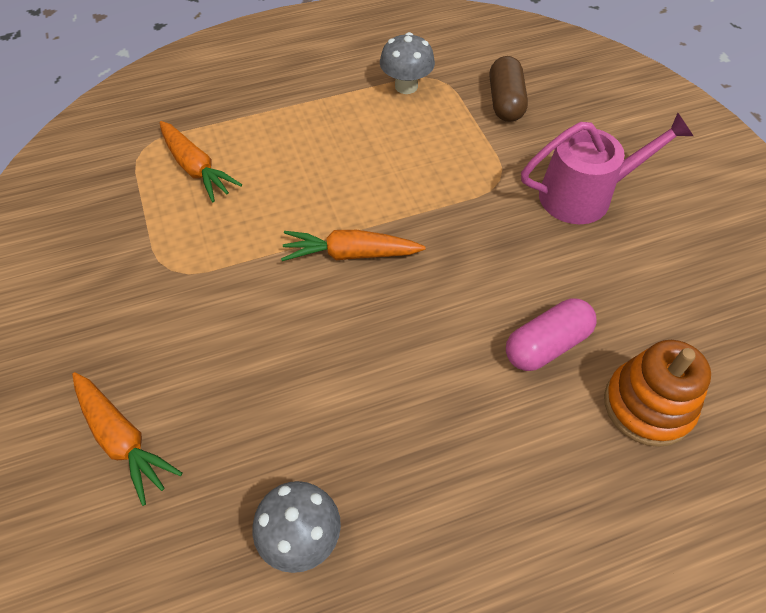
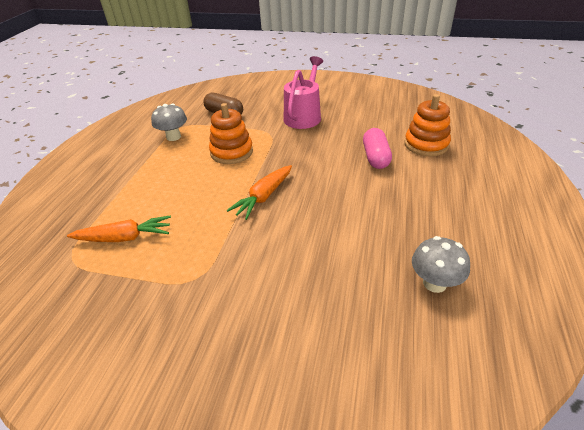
camera: 55 degrees left, 15 degrees down
(122, 440) = (311, 352): orange carrot -> none
(420, 165) = (231, 152): none -> orange stacking toy

